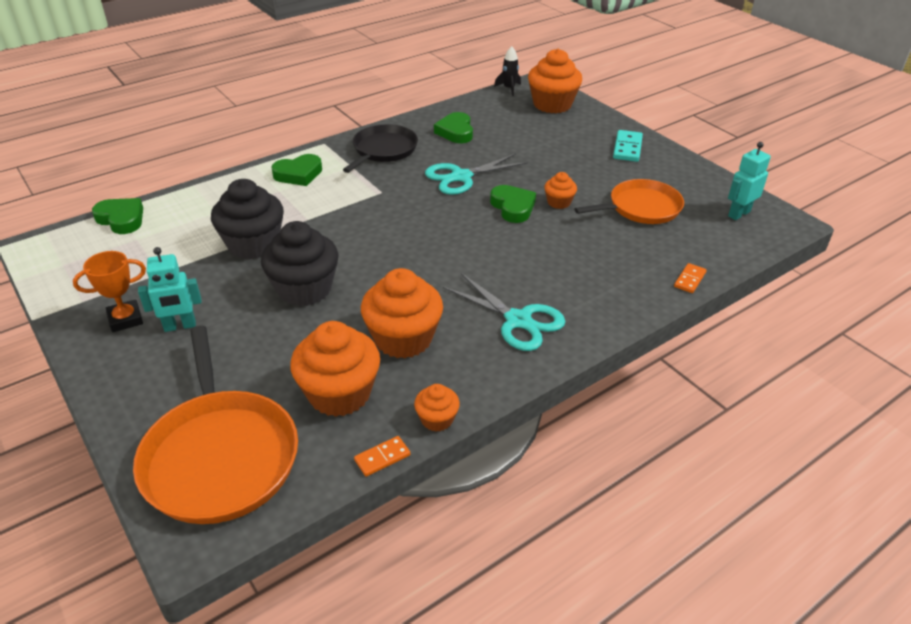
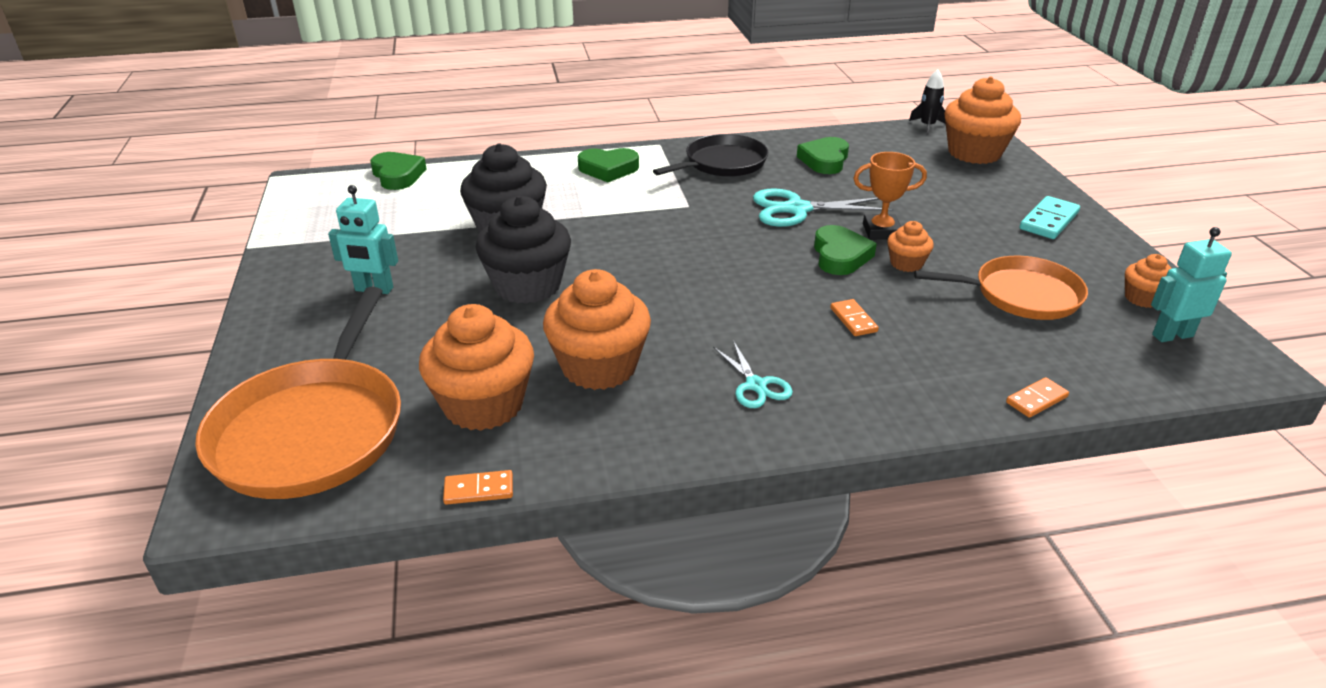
camera: 25 degrees right, 5 degrees down
(125, 319) = (328, 269): orange trophy -> orange trophy (881, 231)
(437, 419) = (573, 468): orange cupcake -> orange cupcake (1142, 298)
(518, 320) = (756, 385): turquoise scissors -> turquoise scissors, size x0.59
(550, 254) = (853, 320): none -> orange domino

